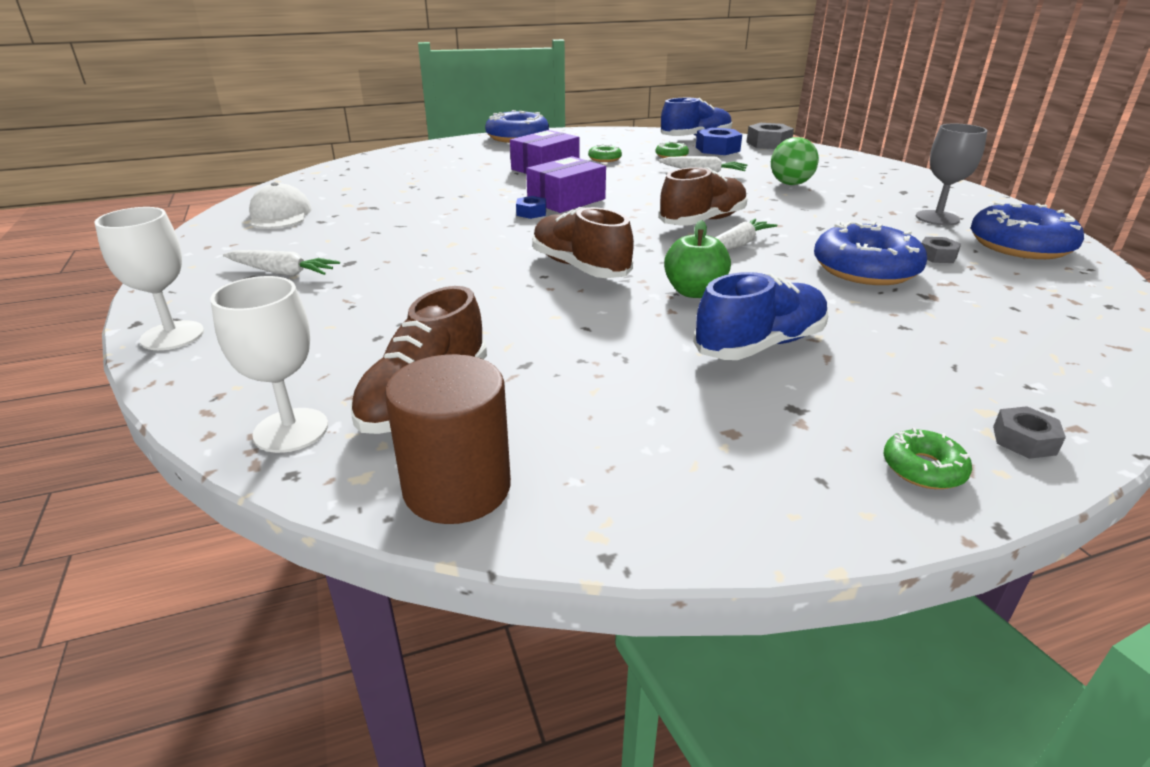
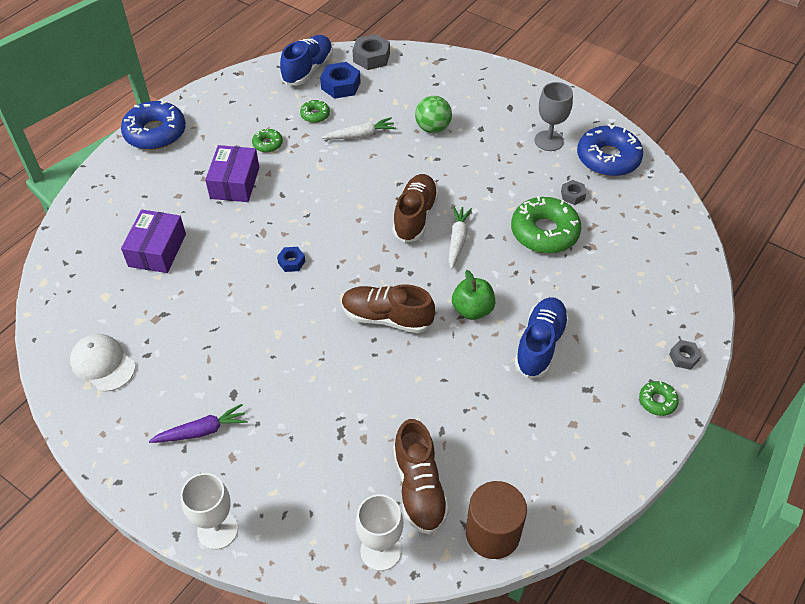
camera: 35 degrees left, 20 degrees up
(282, 272) = (202, 431): white carrot -> purple carrot
(566, 200) = (299, 230): purple box -> purple box (157, 250)
(865, 269) = (544, 232): blue donut -> green donut

